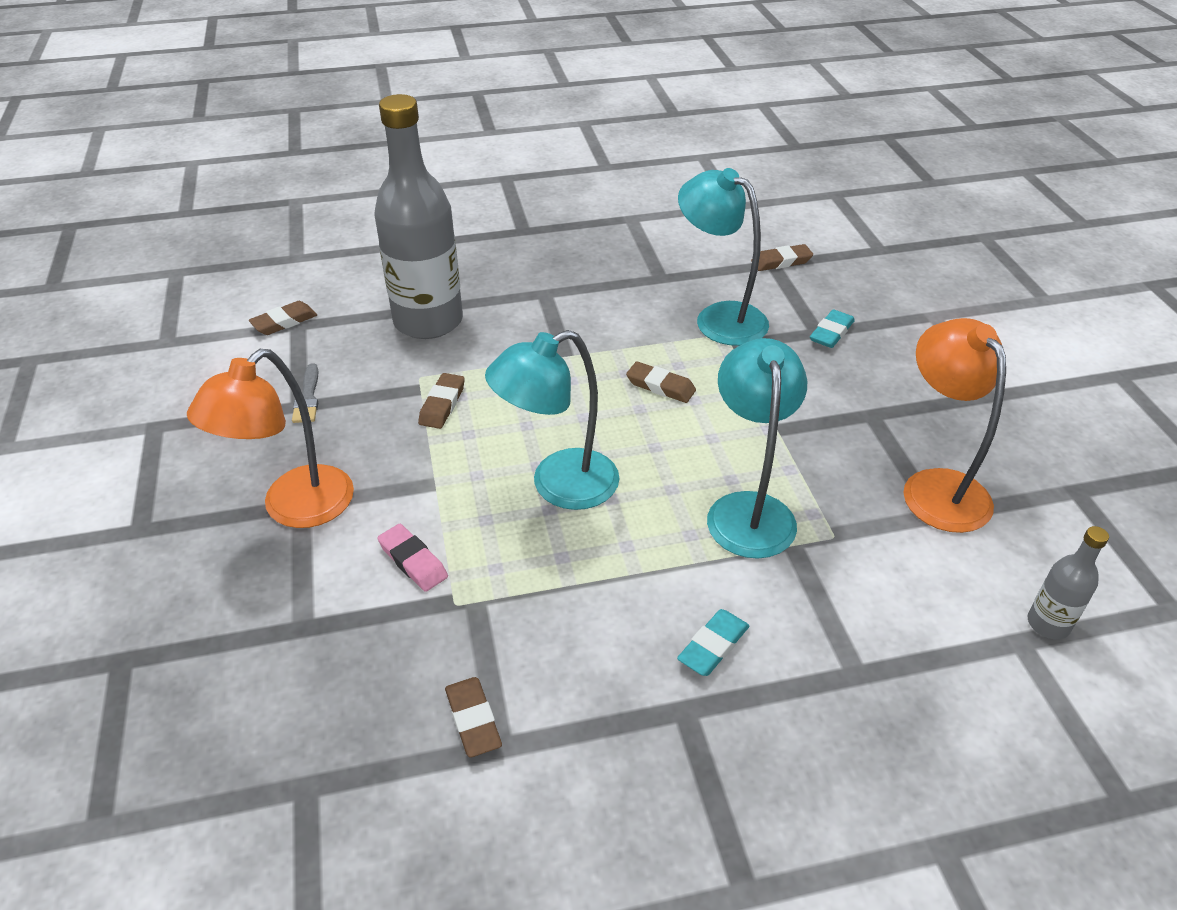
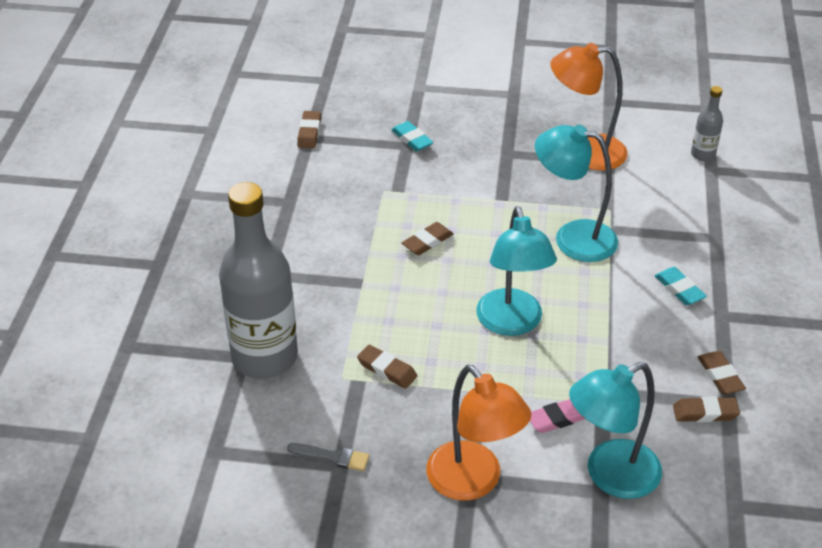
camera: 70 degrees left, 0 degrees up
(284, 322) = (203, 461): brown eraser -> brown eraser (720, 376)
(719, 318) = (362, 187): turquoise lamp -> turquoise lamp (610, 476)

